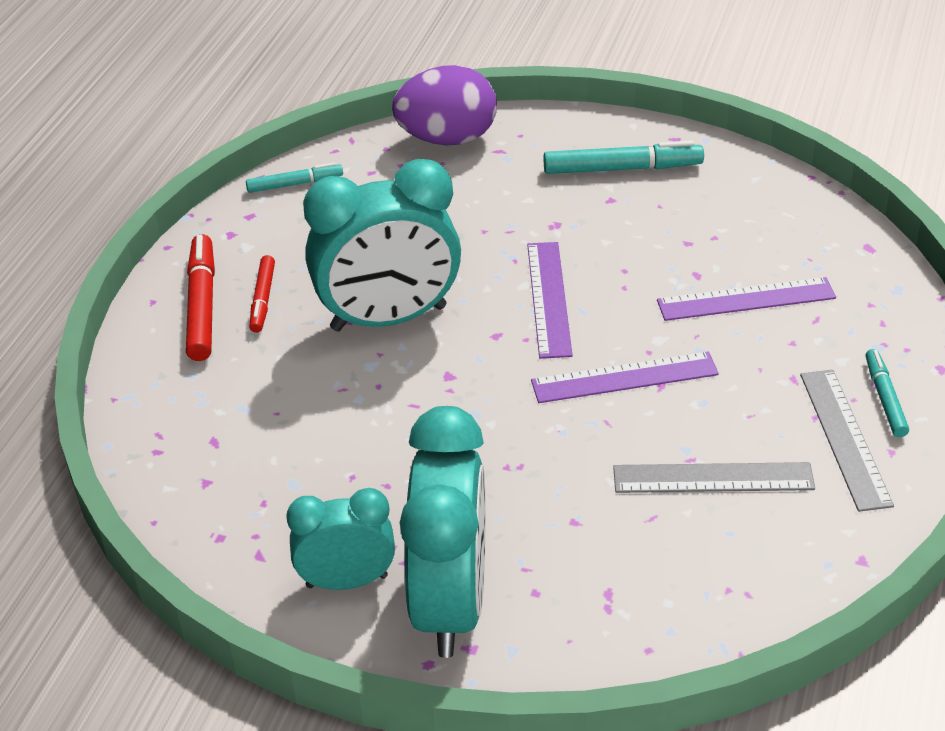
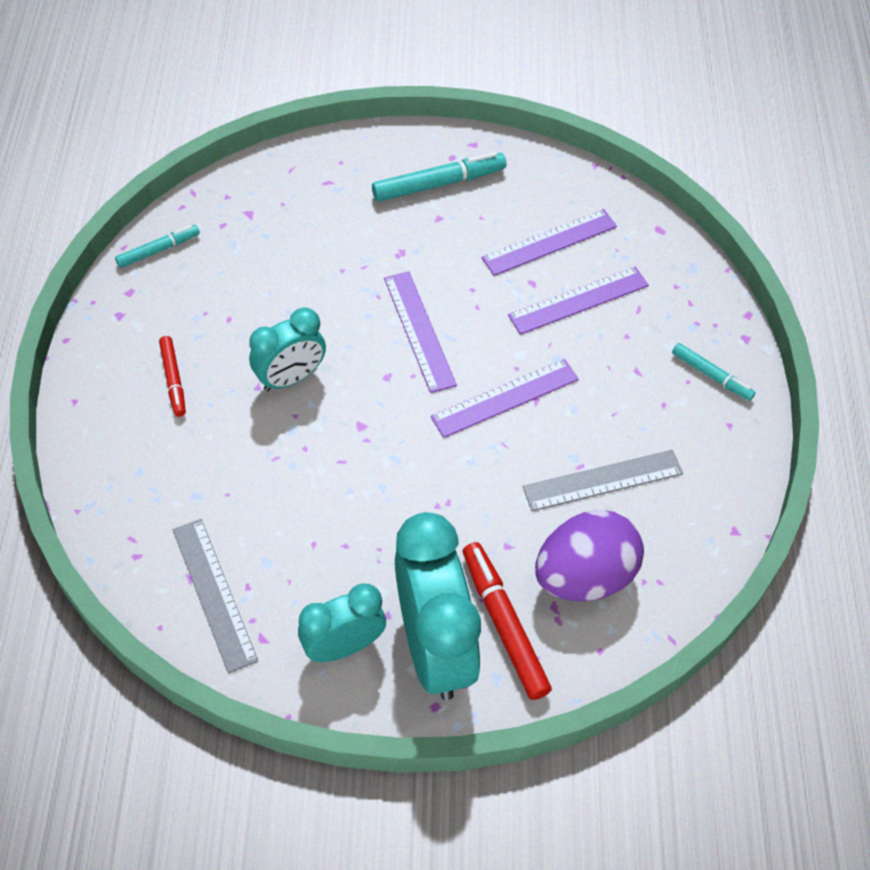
camera: 20 degrees left, 15 degrees up
(202, 305) = (121, 397): red marker -> red marker (504, 624)
(389, 318) = (291, 378): turquoise clock -> turquoise clock, size x0.58
(447, 139) = (278, 177): purple egg -> purple egg (584, 576)
(731, 240) = (549, 242): none -> purple ruler
(844, 438) = (691, 420): grey ruler -> grey ruler (214, 594)
(885, 398) = (711, 376): turquoise marker -> turquoise marker turned 150 degrees clockwise

